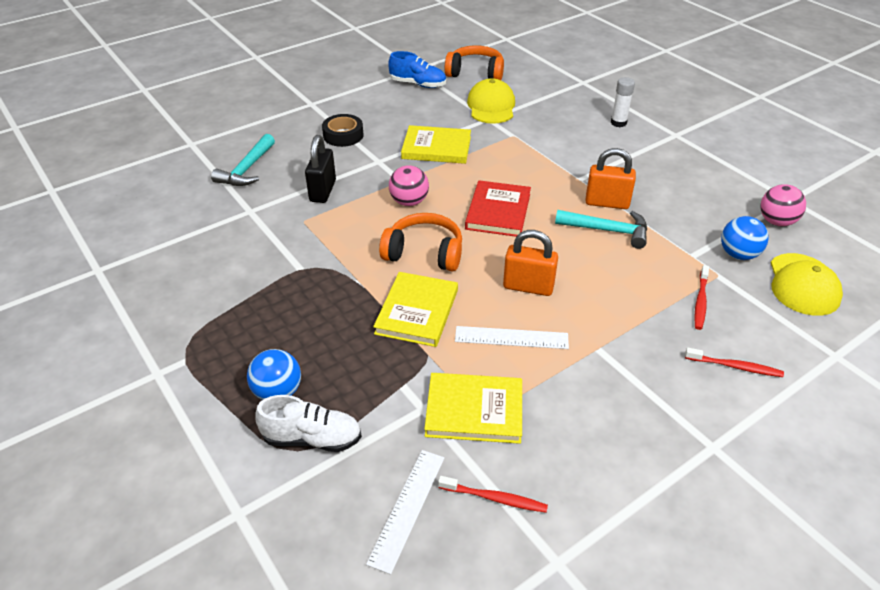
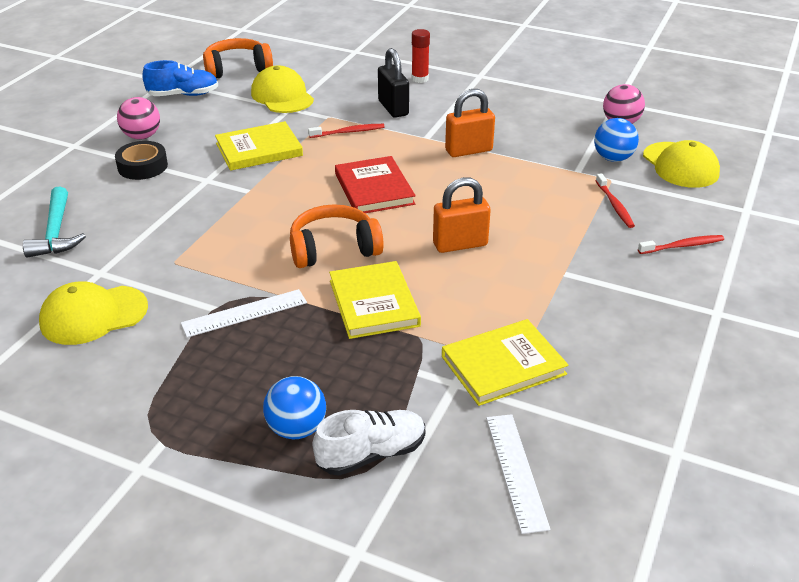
camera: 30 degrees left, 5 degrees down
(220, 243) = (93, 315): none -> yellow cap
(322, 191) = (169, 227): black padlock -> black padlock (393, 108)
(409, 202) = (275, 208): pink ball -> pink ball (142, 136)
(495, 498) = (584, 427): red toothbrush -> red toothbrush (348, 132)
(511, 338) = (482, 292): white ruler -> white ruler (244, 313)
(608, 231) = (490, 173): turquoise hammer -> none
(618, 123) = (420, 79): white glue stick -> red glue stick

